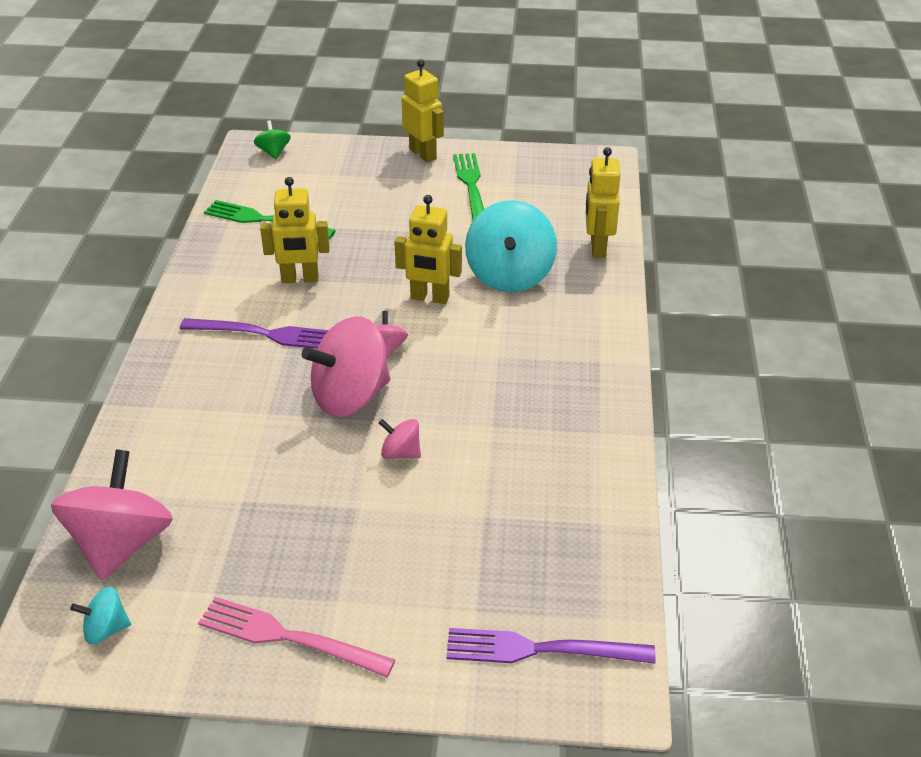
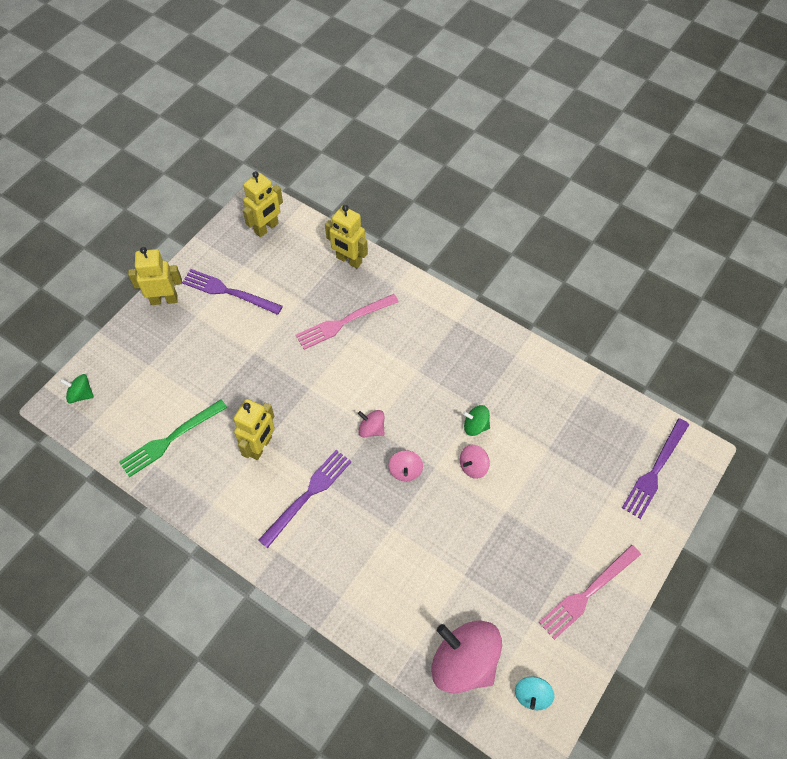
camera: 60 degrees left, 20 degrees up
(350, 397) = (405, 471): pink spinning top -> pink spinning top, size x0.47
(429, 298) = (336, 379): yellow robot -> yellow robot (266, 228)
(461, 434) = (475, 426): none -> green spinning top
(471, 186) = (228, 292): green fork -> purple fork
(509, 275) = (343, 322): turquoise spinning top -> pink fork

